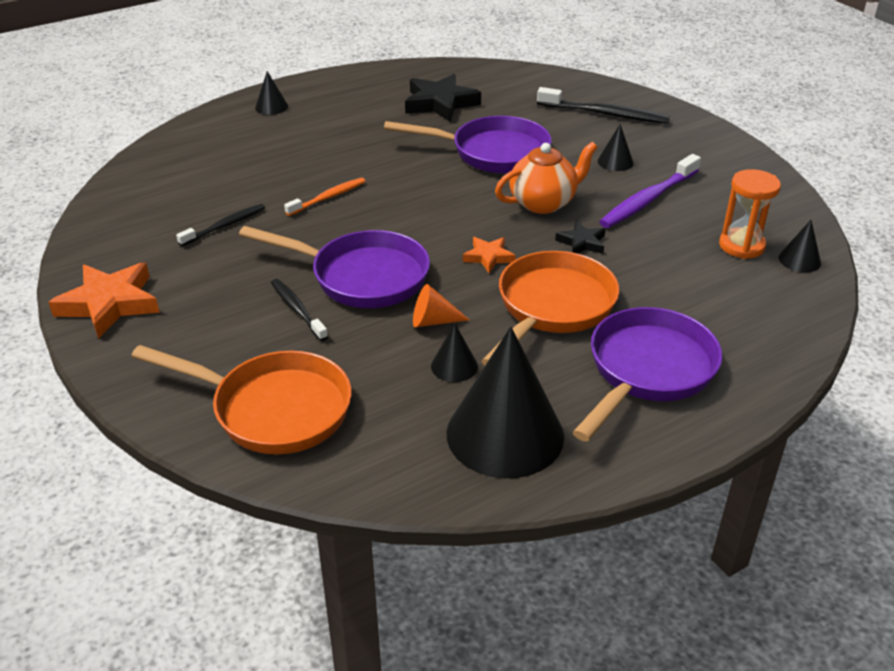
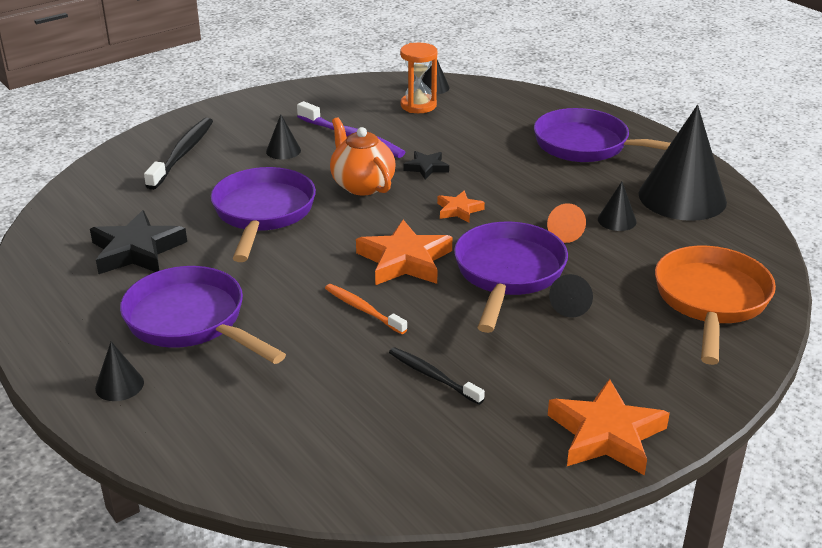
camera: 95 degrees left, 5 degrees down
(297, 310) = (571, 305): black toothbrush -> black cone
(336, 127) = (191, 322): none -> purple pan
(399, 221) = (404, 260): none -> orange star
(552, 308) = (525, 181): orange pan -> none

